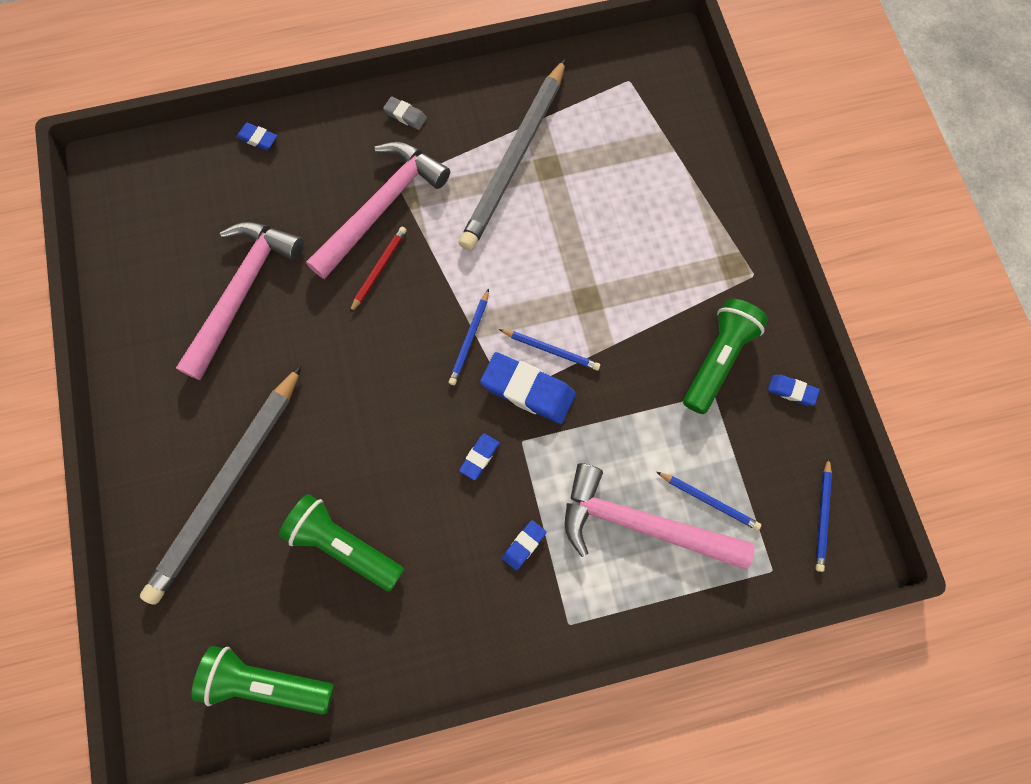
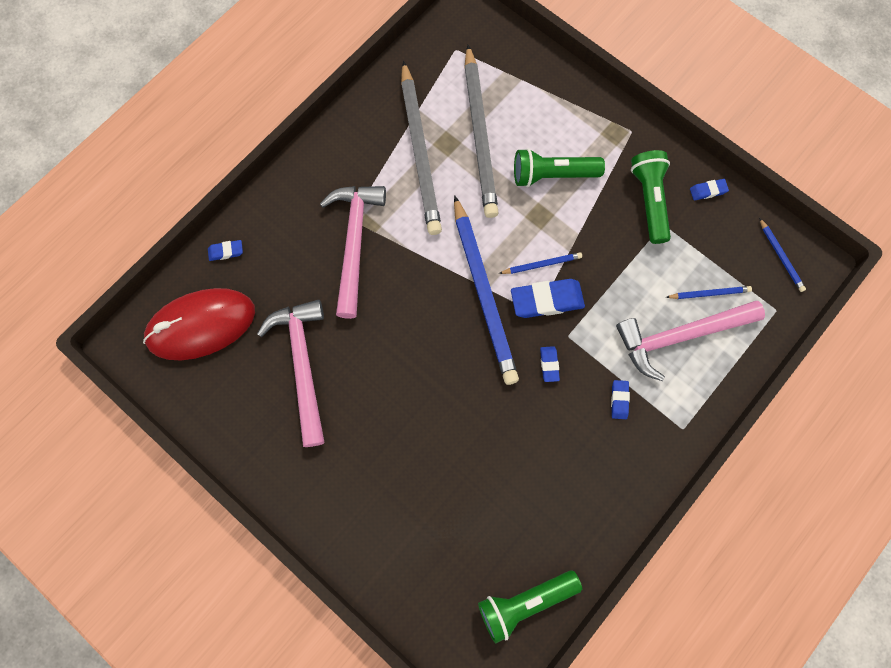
camera: 35 degrees left, 0 degrees up
(182, 193) = (201, 325): none -> red mouse
(228, 484) = (397, 499): grey pencil -> grey pencil (479, 134)
(344, 544) = (506, 481): green flashlight -> green flashlight (552, 175)
(379, 269) = (386, 286): red pencil -> none
(405, 115) = (320, 168): grey eraser -> none
(469, 339) = (483, 292): blue pencil -> blue pencil, size x2.35

